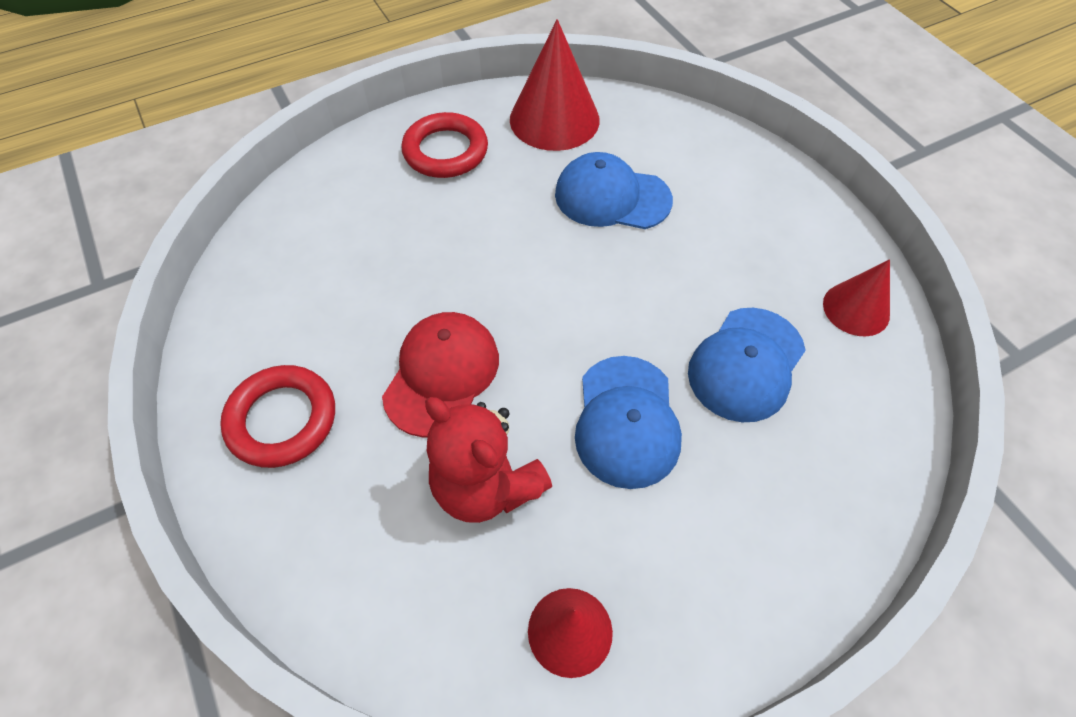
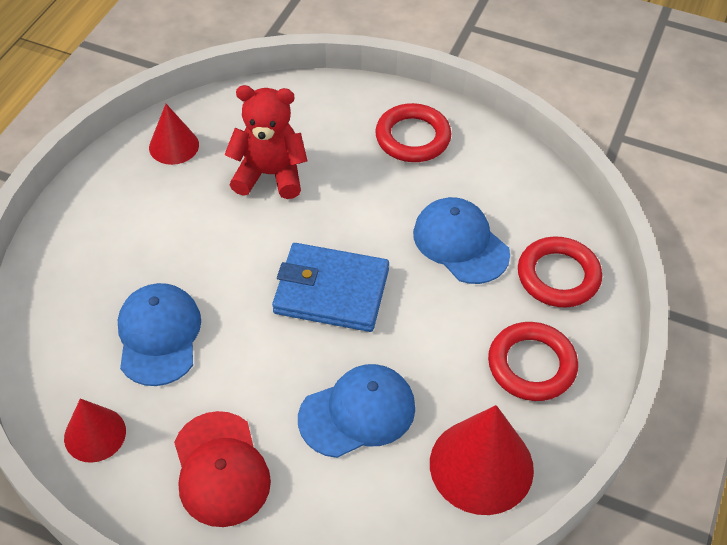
camera: 140 degrees right, 5 degrees down
(341, 194) = (558, 276): none -> red ring
(442, 375) = (351, 209): red cap -> red cap (220, 469)
(544, 302) = (331, 291): none -> blue wallet
(626, 421) = (215, 252): blue cap -> blue cap (460, 243)

